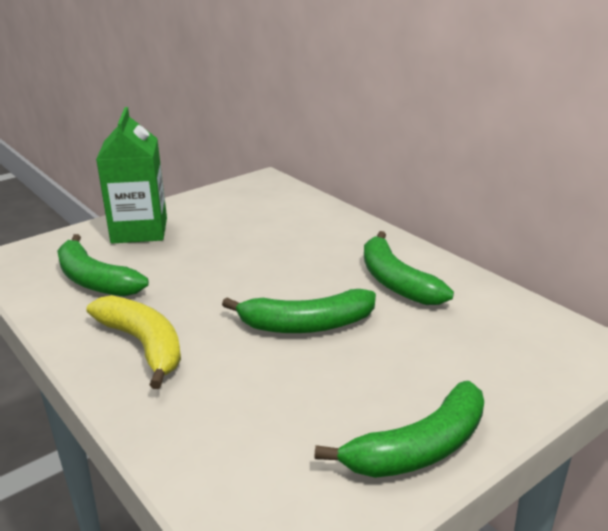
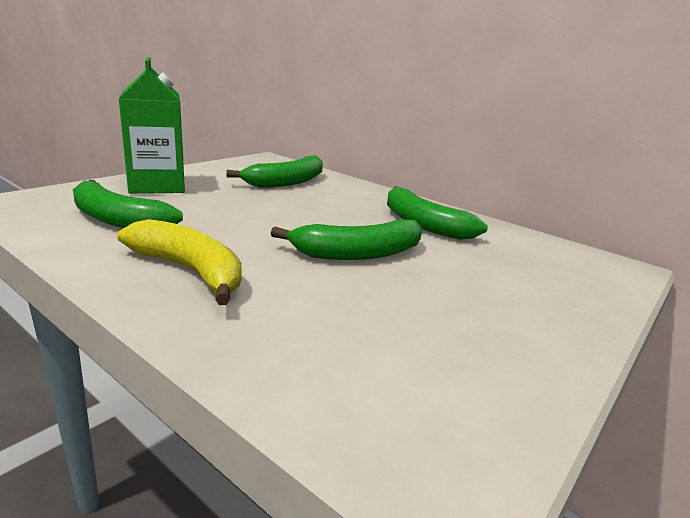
camera: 15 degrees left, 5 degrees down
(419, 448) = (534, 351): green banana -> green banana (287, 182)

